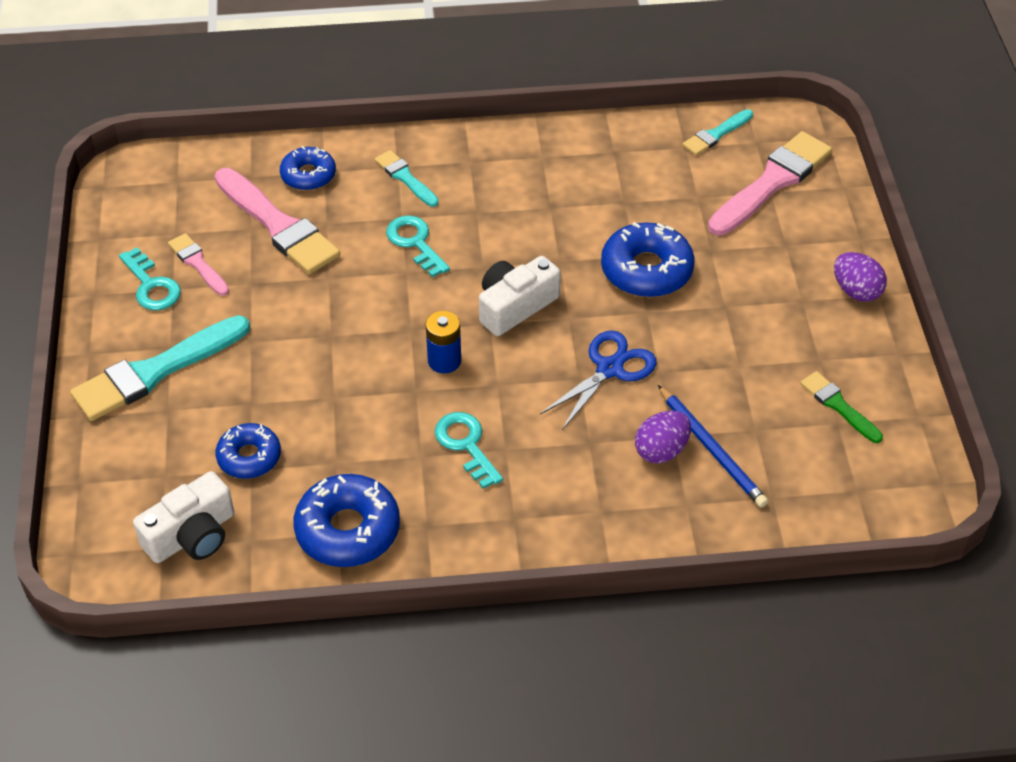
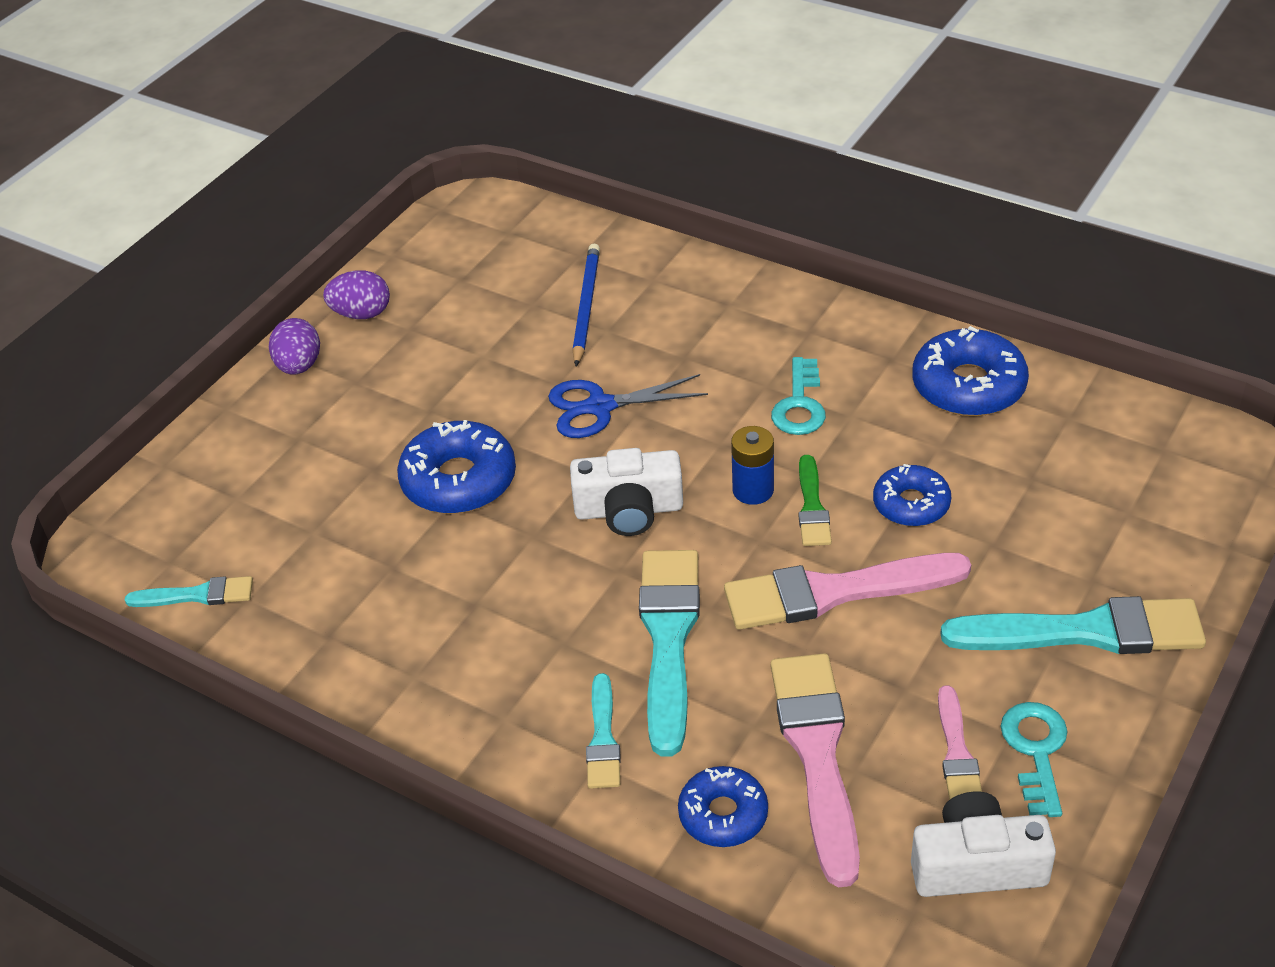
camera: 140 degrees left, 5 degrees down
(192, 535) = (1127, 446): white camera -> white camera (977, 865)
(249, 457) = (1027, 490): blue donut -> blue donut (911, 504)
(415, 242) = (669, 640): turquoise key -> turquoise brush
(661, 450) = (629, 323): purple egg -> purple egg (361, 314)
(772, 183) = (222, 507): pink brush -> pink brush (835, 592)
(839, 406) = (443, 289): green brush -> green brush (812, 506)

